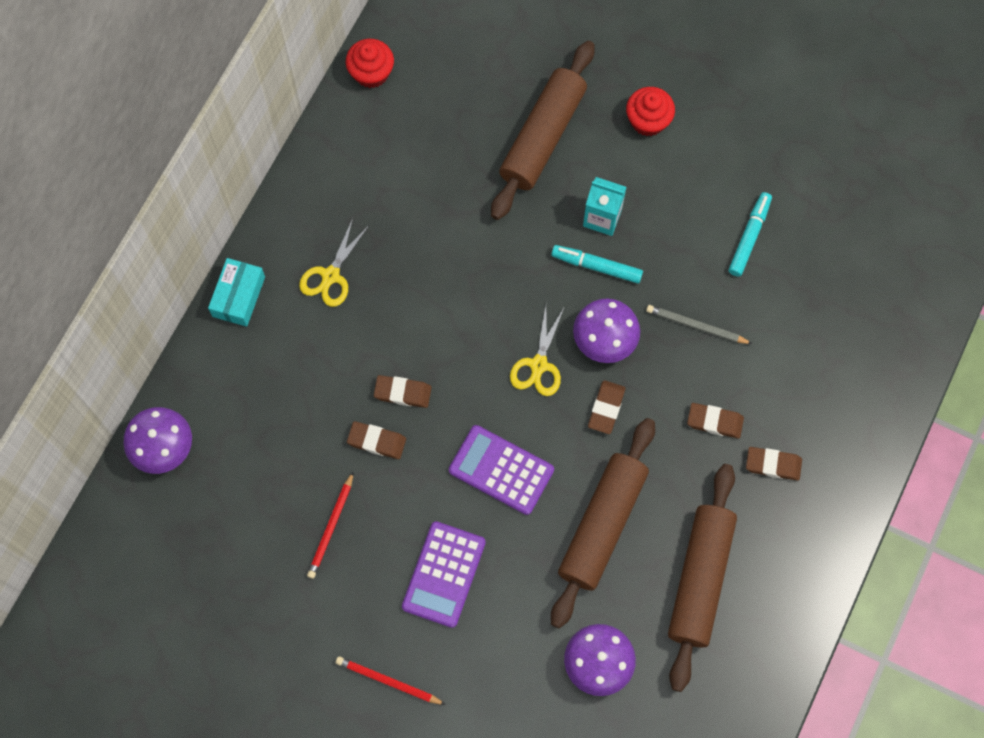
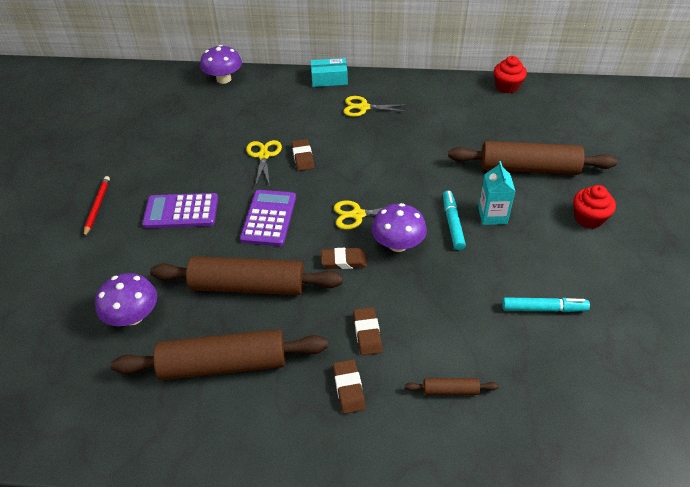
camera: 70 degrees right, 25 degrees down
(331, 527) = (198, 153): red pencil -> none
(376, 441) = (264, 155): brown eraser -> yellow scissors
(696, 326) = (443, 296): grey pencil -> none
(809, 372) = (450, 390): none -> brown rolling pin

